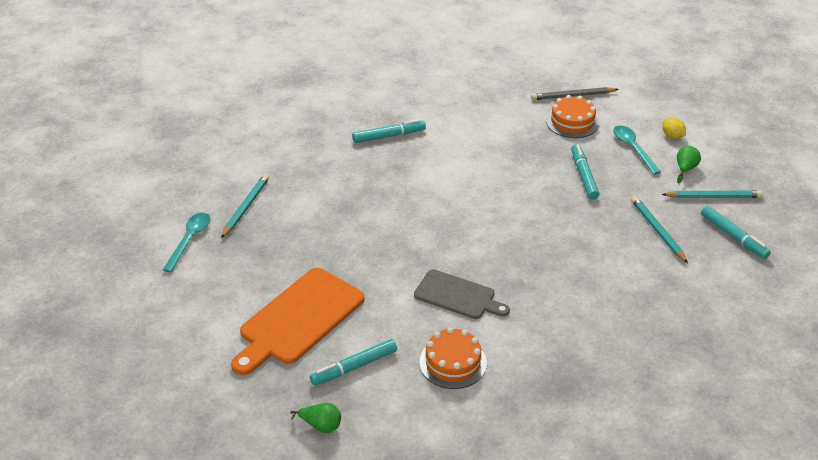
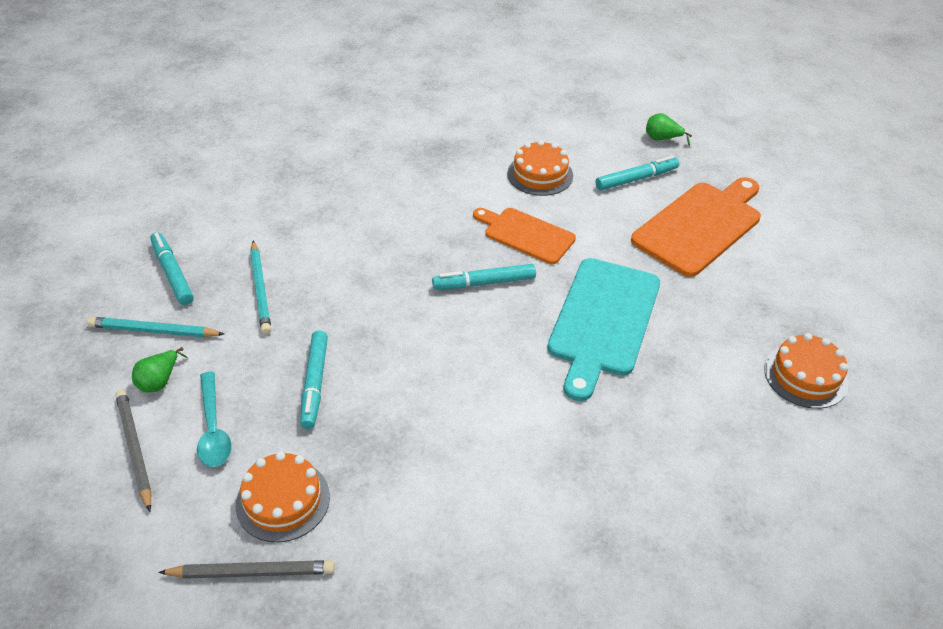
camera: 175 degrees left, 5 degrees up
(189, 240) = (862, 331): turquoise spoon -> none
(246, 207) = (805, 376): turquoise pencil -> orange cake
(389, 136) = (605, 498): turquoise marker -> turquoise marker (484, 283)
(389, 231) = (603, 321): none -> turquoise cutting board
(458, 296) = (526, 234): grey cutting board -> orange cutting board
(672, 136) = (135, 449): yellow lemon -> grey pencil

